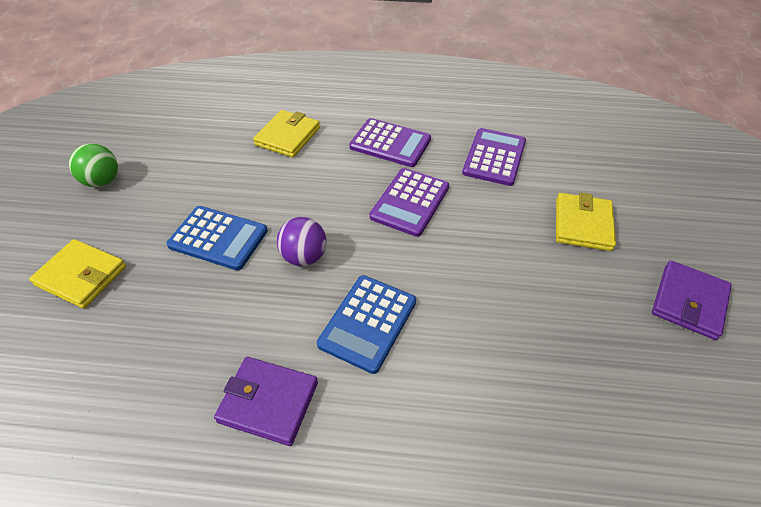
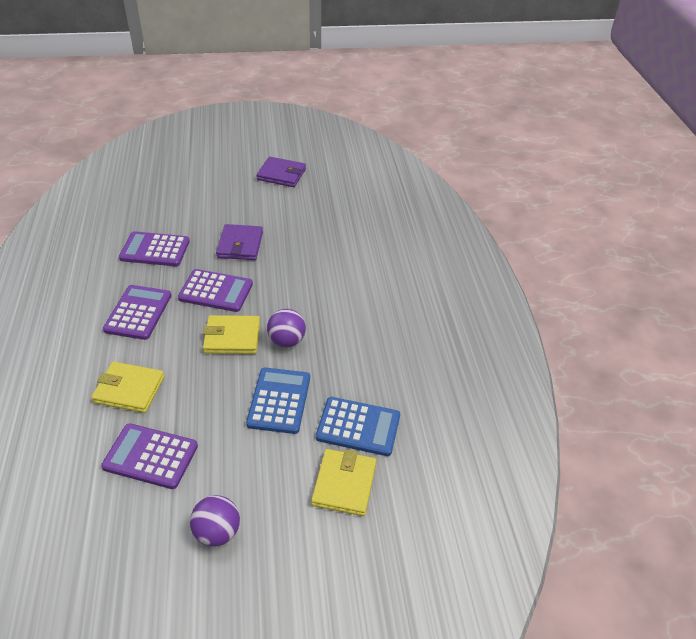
camera: 105 degrees left, 5 degrees down
(102, 181) = (217, 532): green ball -> purple ball
(205, 147) = (150, 456): none -> purple calculator
(268, 402) = (406, 331): purple wallet -> purple wallet (240, 245)
(368, 323) = (335, 297): blue calculator -> blue calculator (358, 427)
(583, 224) = (225, 208): yellow wallet -> yellow wallet (232, 337)

